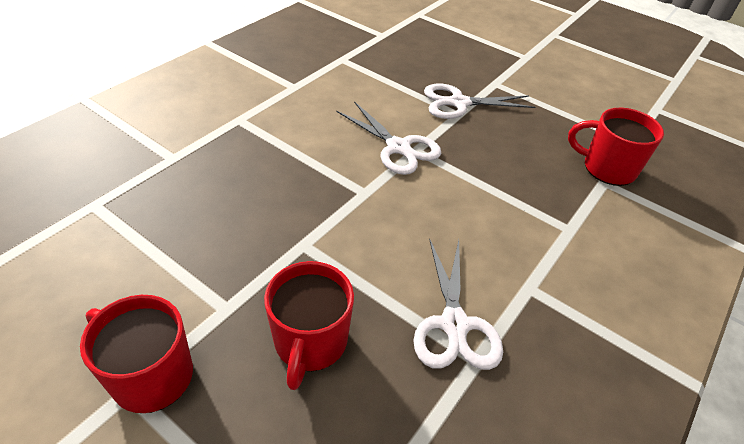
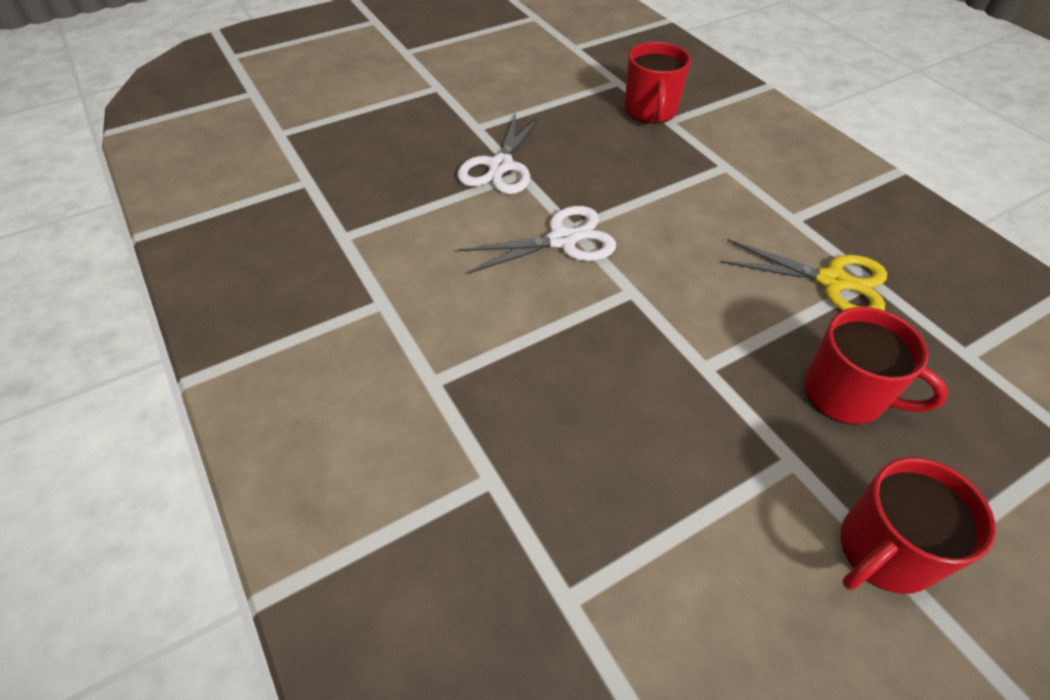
camera: 65 degrees left, 5 degrees up
(454, 324) = (832, 281): white scissors -> yellow scissors
(607, 168) = (650, 111): red mug -> red mug turned 45 degrees counterclockwise

